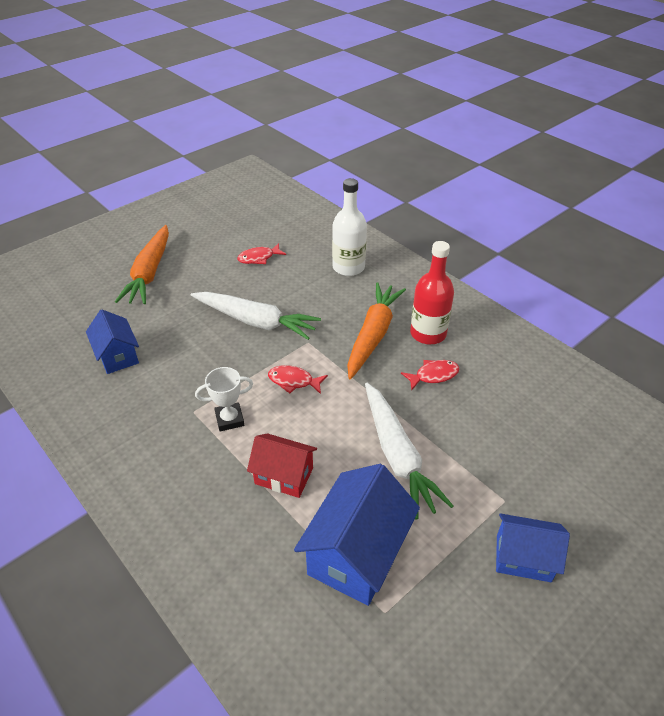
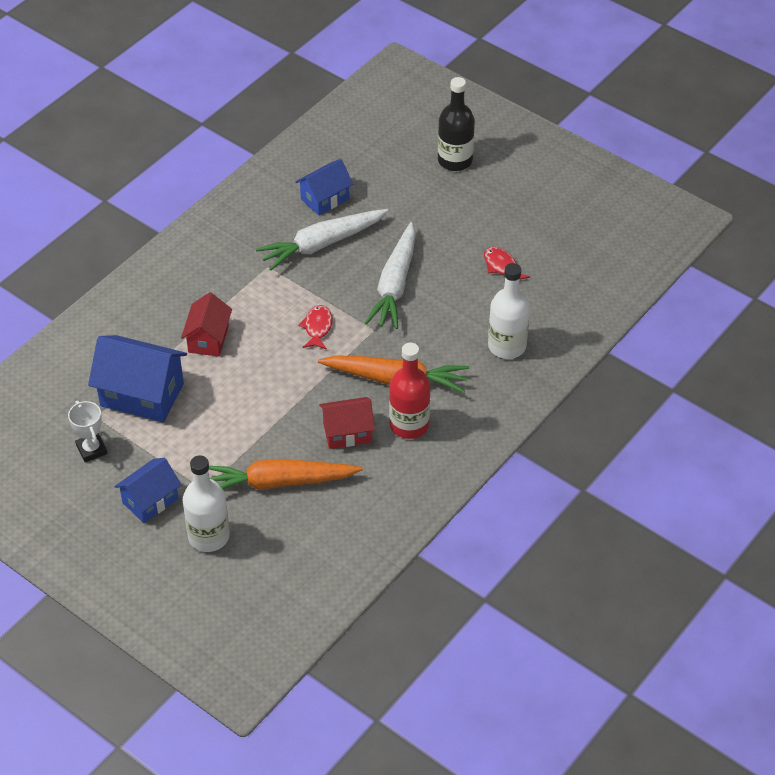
camera: 80 degrees right, 5 degrees up
(118, 266) = (455, 160): none -> black bottle
(149, 273) = (451, 186): orange carrot -> orange carrot (279, 482)
(229, 419) = (263, 292): white trophy -> white trophy (91, 449)
(397, 455) = (241, 412): white carrot -> white carrot (322, 244)
(433, 375) = (347, 432): red fish -> red house
(523, 558) = (150, 500): blue house -> blue house turned 45 degrees clockwise
(570, 503) = (209, 536): none -> white bottle

